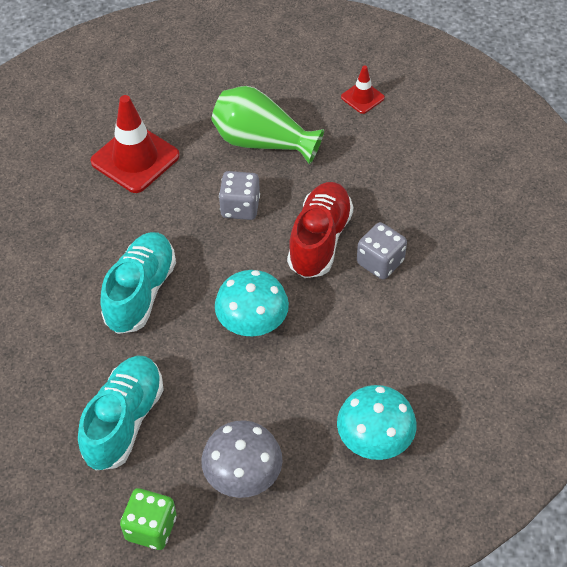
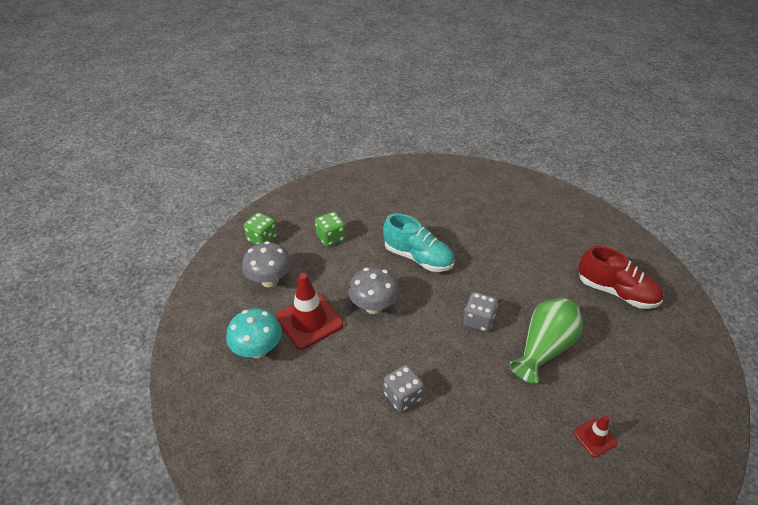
camera: 105 degrees right, 10 degrees down
(124, 421) = (331, 238): turquoise shoe -> green dice
(135, 159) = (535, 272): red traffic cone -> red traffic cone (309, 321)
(252, 325) = (373, 306): turquoise mushroom -> grey mushroom
(319, 240) = (435, 362): red shoe -> red shoe (616, 292)

